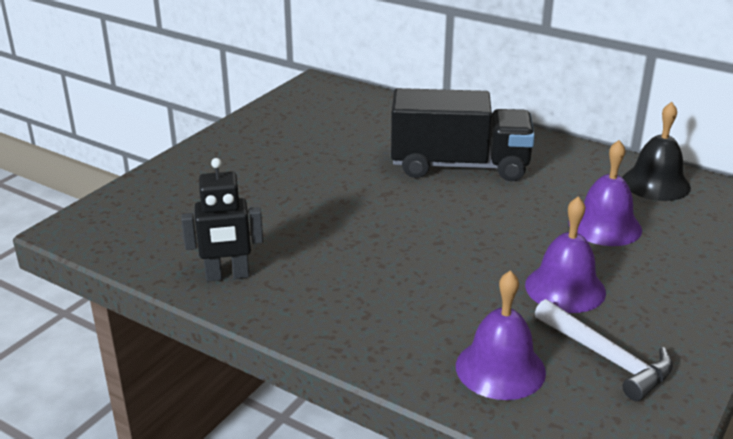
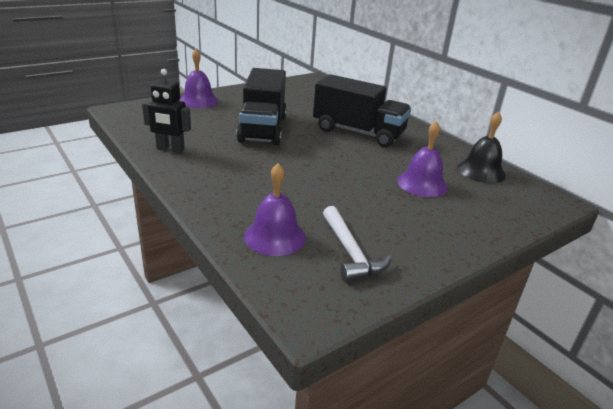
camera: 20 degrees right, 0 degrees up
(326, 198) = (262, 129): none -> black truck
(565, 288) = (361, 208): purple bell -> purple bell (198, 101)

